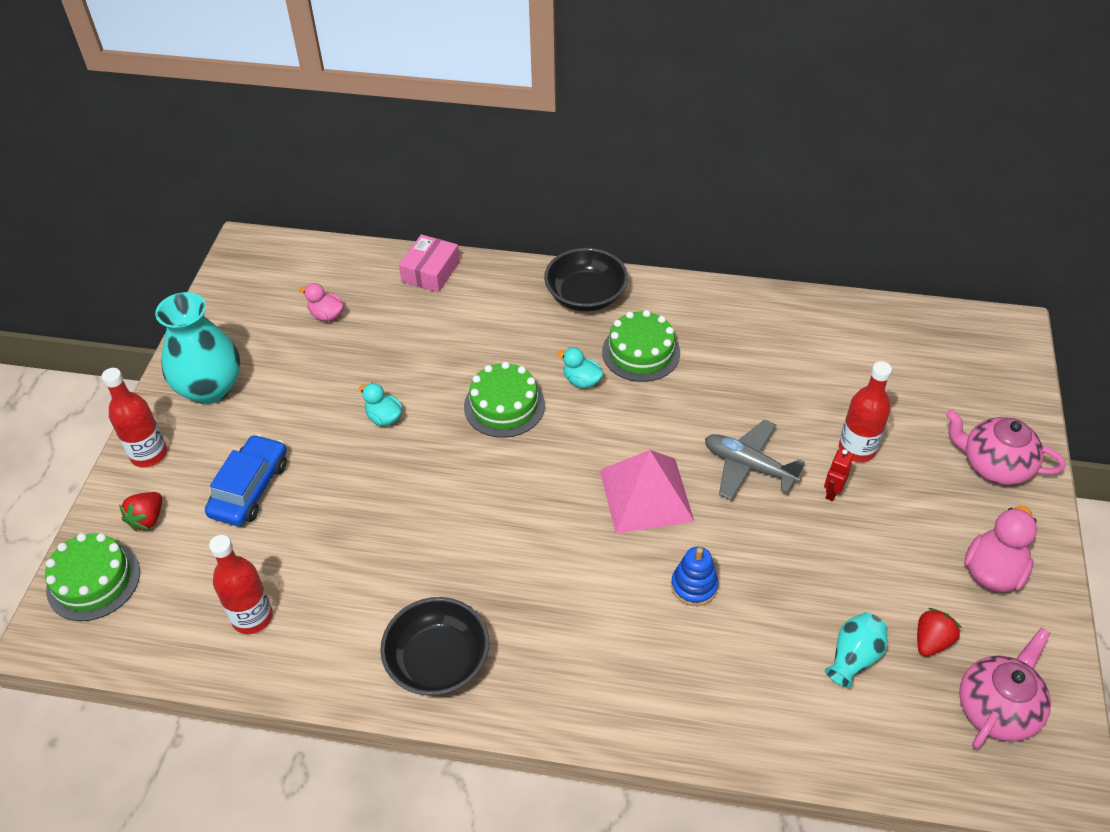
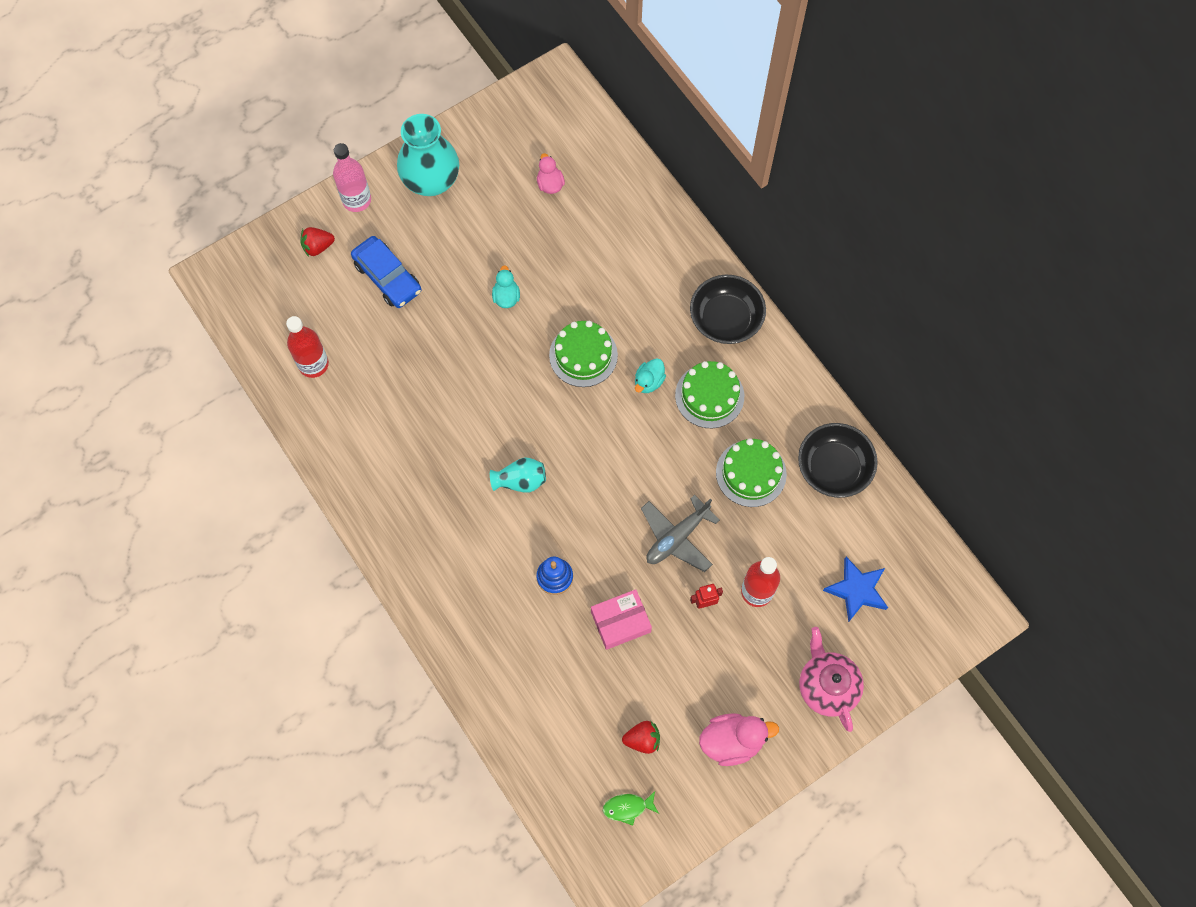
camera: 45 degrees right, 20 degrees up
(93, 581) = (258, 263): green cake -> green cake (751, 473)
(149, 454) = (357, 200): red bottle -> pink bottle
(250, 488) = (387, 277): blue car -> blue car turned 75 degrees clockwise
(430, 271) = (649, 206): pink box -> pink box (620, 622)
(438, 661) = (377, 483): black bowl -> black bowl (833, 468)
(581, 381) = (649, 381): turquoise duck -> turquoise duck turned 135 degrees counterclockwise
(645, 495) = (595, 496): pink pyramid -> none
(749, 466) = (677, 537): grey plane -> grey plane turned 120 degrees counterclockwise
(853, 657) = (589, 703): turquoise vase -> turquoise vase (520, 481)
(919, 384) = (856, 590): none -> blue star
(997, 709) = (627, 807): pink teapot -> green fish

